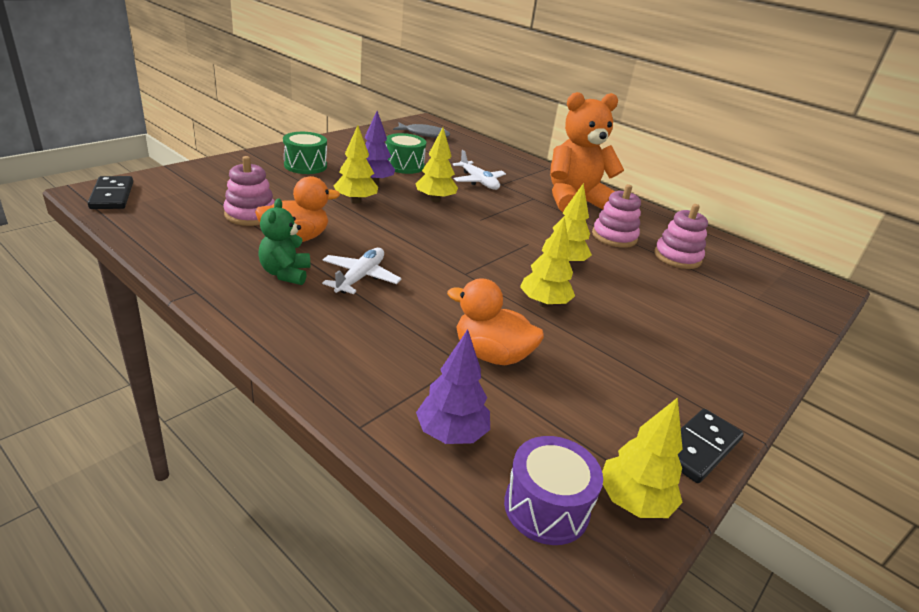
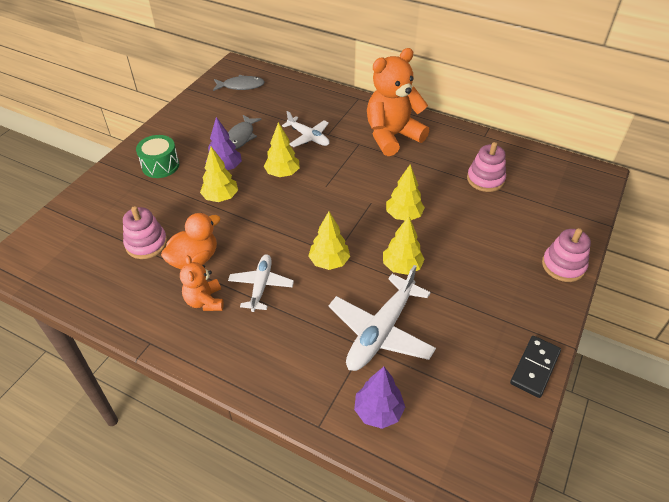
camera: 10 degrees left, 15 degrees up
(112, 195) = (25, 260): black domino -> none
(285, 273) = (205, 301): green teddy bear -> orange teddy bear
(404, 165) = (241, 137): green drum -> grey fish
(491, 355) = (381, 331): orange duck -> white plane
(546, 507) = (453, 448): purple drum -> none
(614, 237) = (433, 171): pink stacking toy -> pink stacking toy (563, 266)
(633, 502) = (504, 426): yellow tree -> yellow tree (329, 262)

